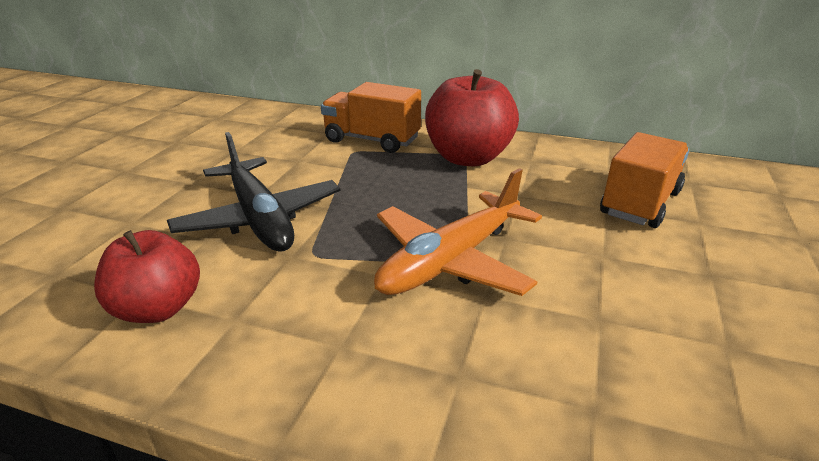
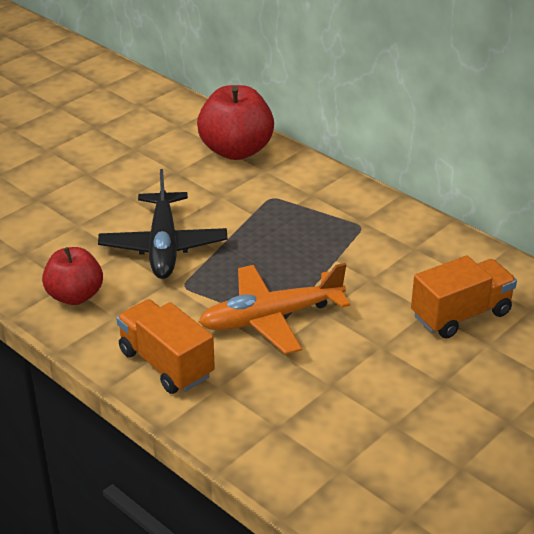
camera: 25 degrees right, 5 degrees up
(372, 140) = (295, 188): orange truck -> orange truck (166, 364)
(468, 158) = (362, 230): red apple -> red apple (236, 150)

